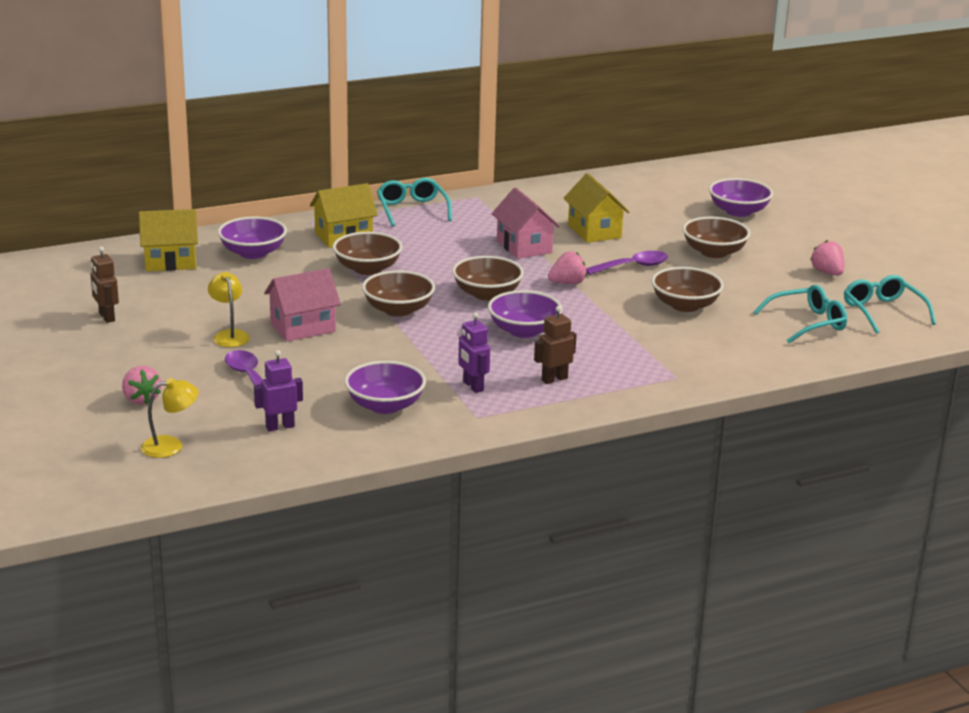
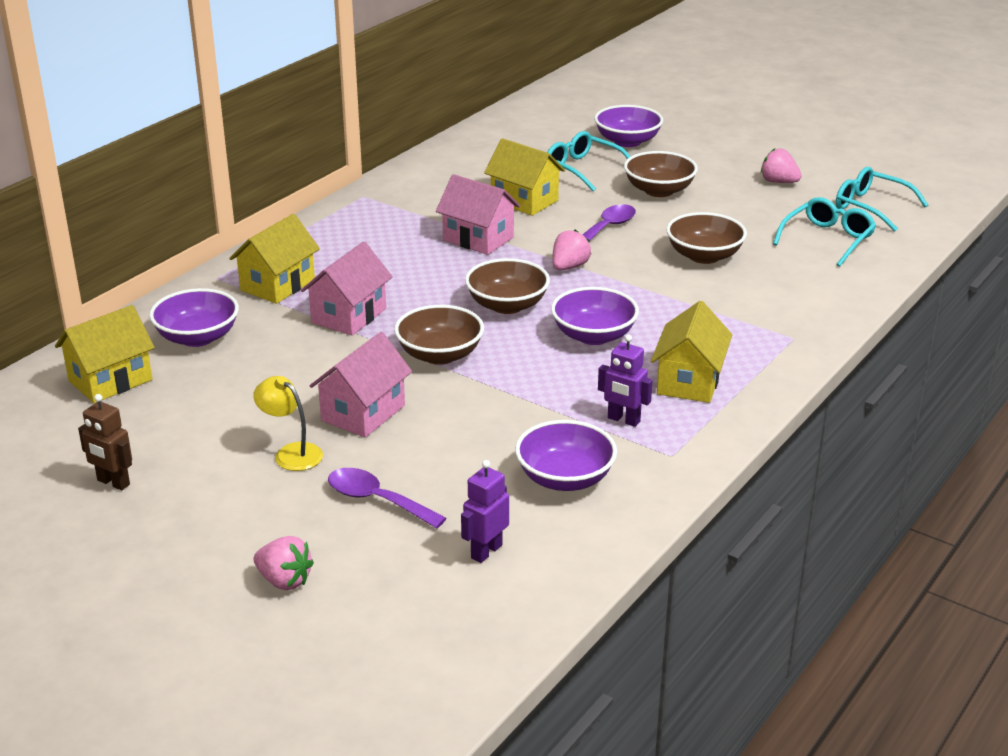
camera: 30 degrees left, 5 degrees up
(171, 446) = (393, 630): yellow lamp -> none
(367, 269) = (349, 316): brown bowl -> pink house
(412, 210) = (314, 230): turquoise glasses -> turquoise glasses (583, 169)
(554, 379) = (689, 381): brown robot -> yellow house

